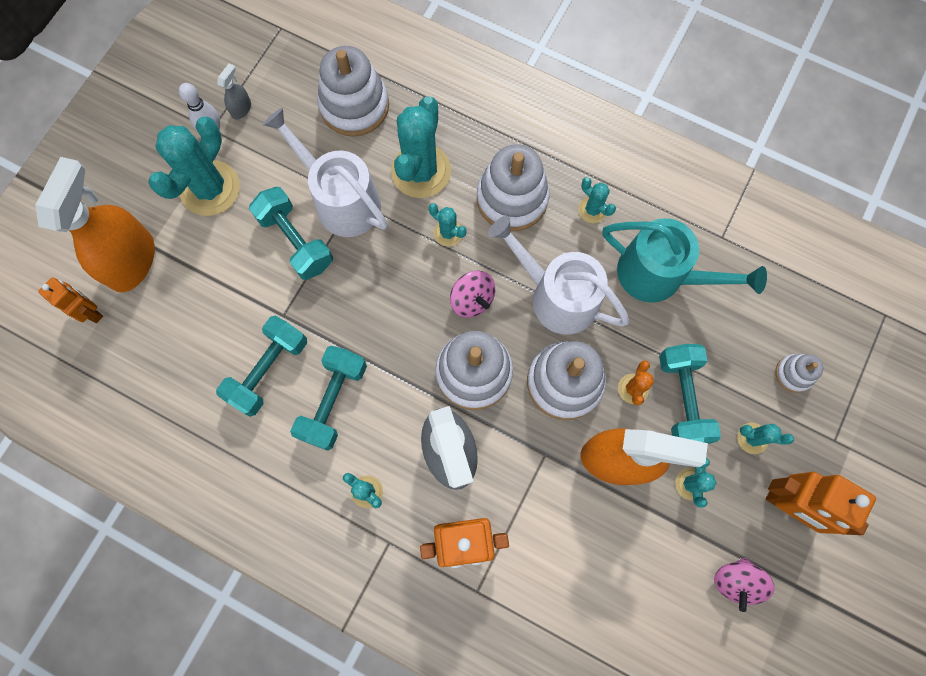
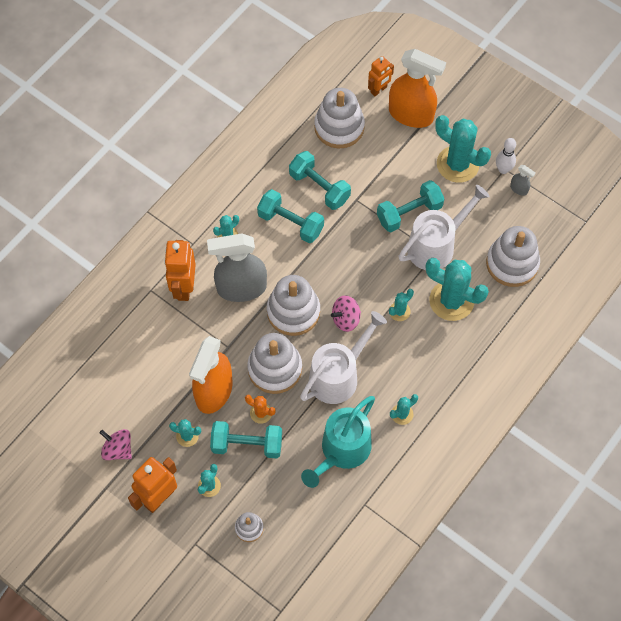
camera: 100 degrees right, 10 degrees down
(512, 198) = (420, 359): white stacking toy -> white stacking toy (339, 127)

